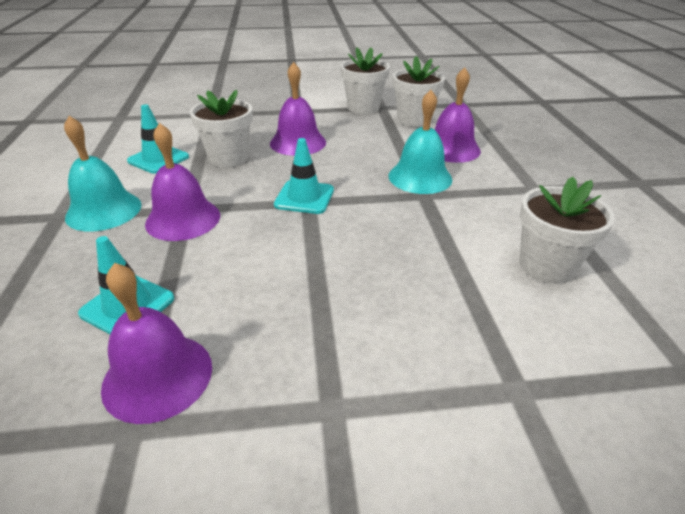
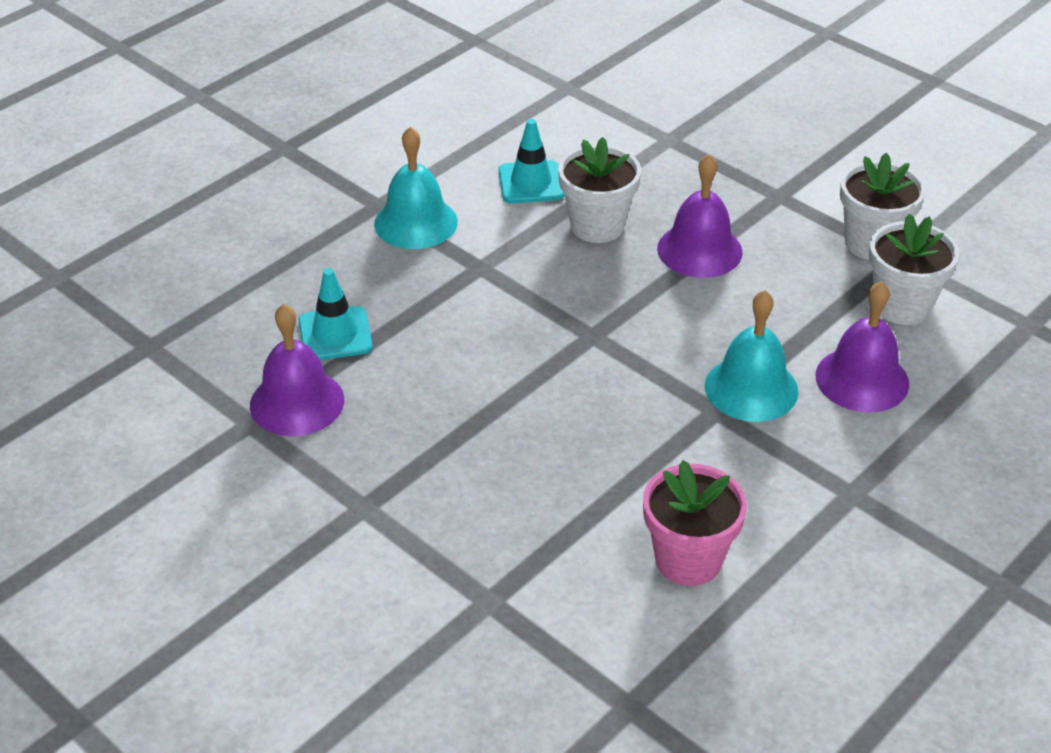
camera: 50 degrees right, 5 degrees up
(183, 219) = (463, 277): purple bell -> none
(304, 197) = (596, 328): turquoise traffic cone -> none
(546, 266) = (688, 560): white flower pot -> pink flower pot

